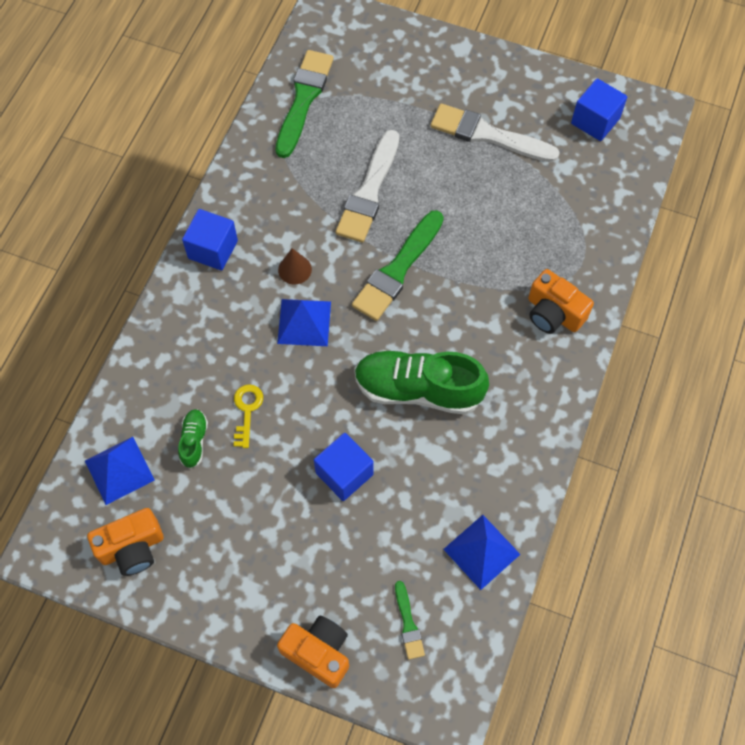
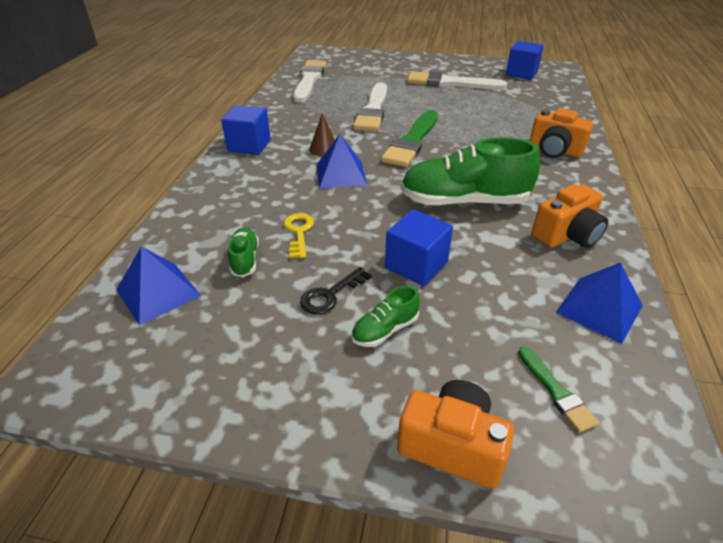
camera: 10 degrees left, 25 degrees down
(132, 548) = (173, 362): orange camera -> orange camera (567, 235)
(262, 497) = (330, 295): none -> black key
(298, 544) = (385, 330): none -> green shoe
(304, 99) = (309, 80): green brush -> white brush

